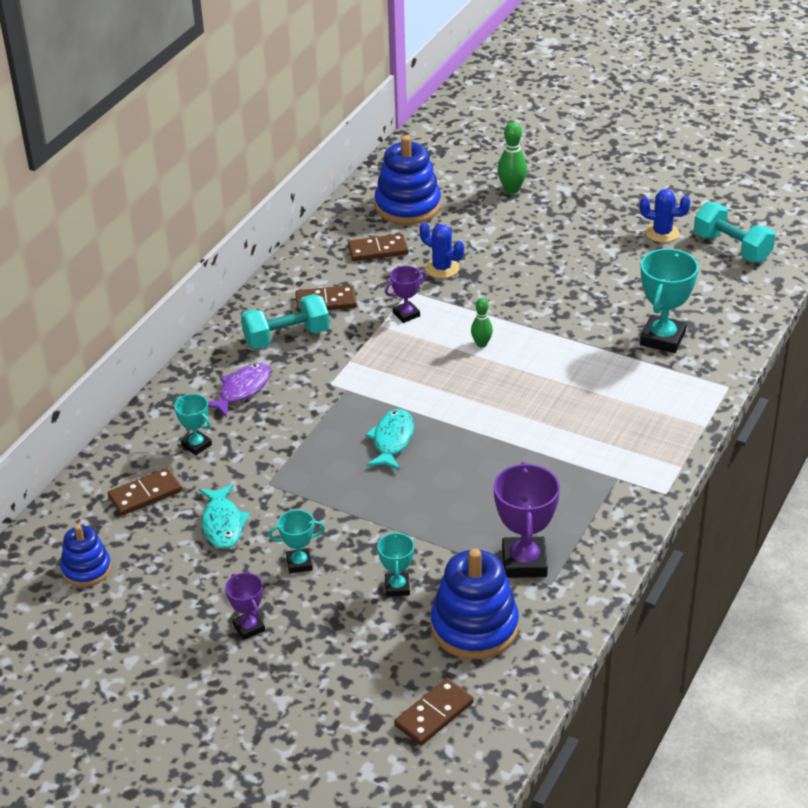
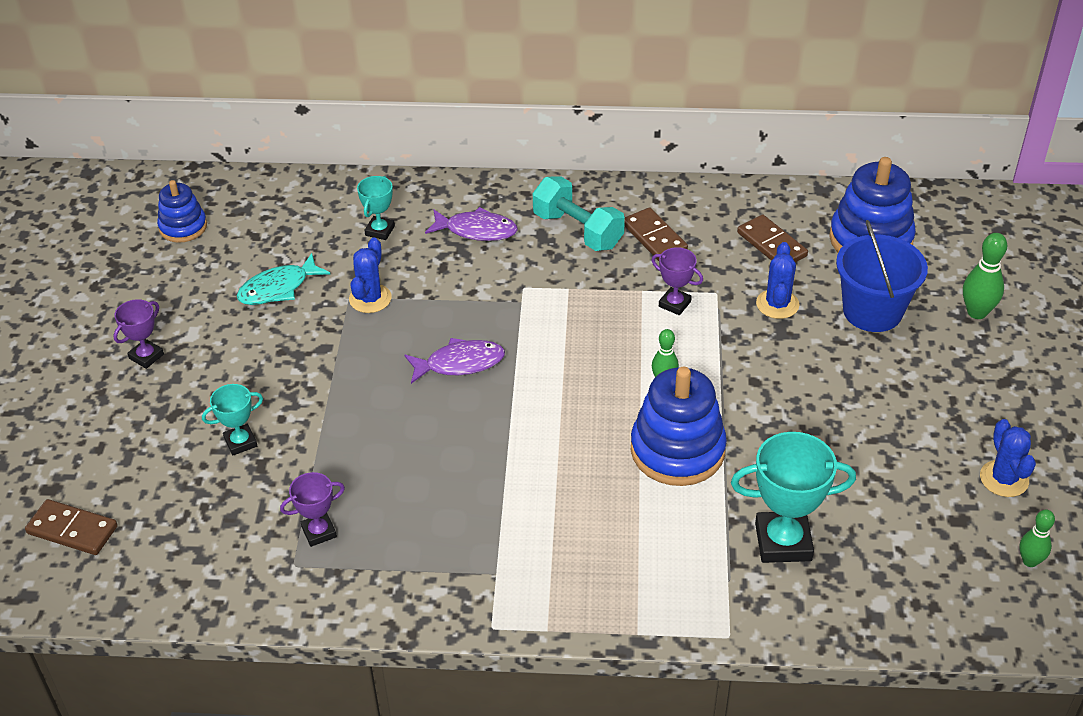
camera: 65 degrees right, 5 degrees up
(145, 494) = (296, 224): brown domino -> none
(279, 471) = (370, 299): none -> blue cactus
(299, 563) = (246, 359): turquoise trophy -> none
(392, 440) = (460, 363): turquoise fish -> purple fish
(474, 627) = (205, 522): blue stacking toy -> blue stacking toy (677, 450)
(479, 230) = (872, 311): none -> blue bucket
(524, 562) = (319, 532): purple trophy -> purple trophy, size x0.56
(732, 248) = (1030, 561): turquoise dumbbell -> green bowling pin

